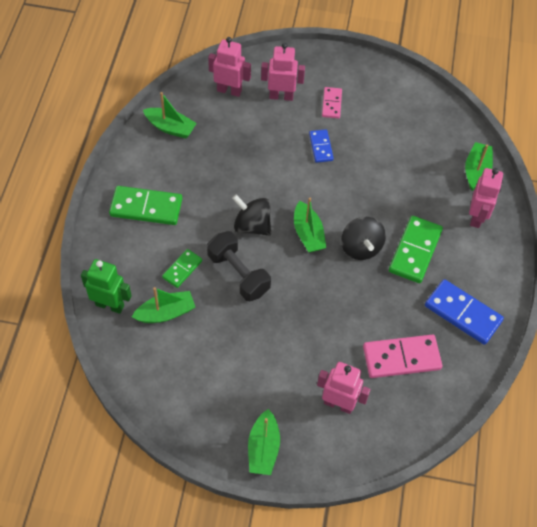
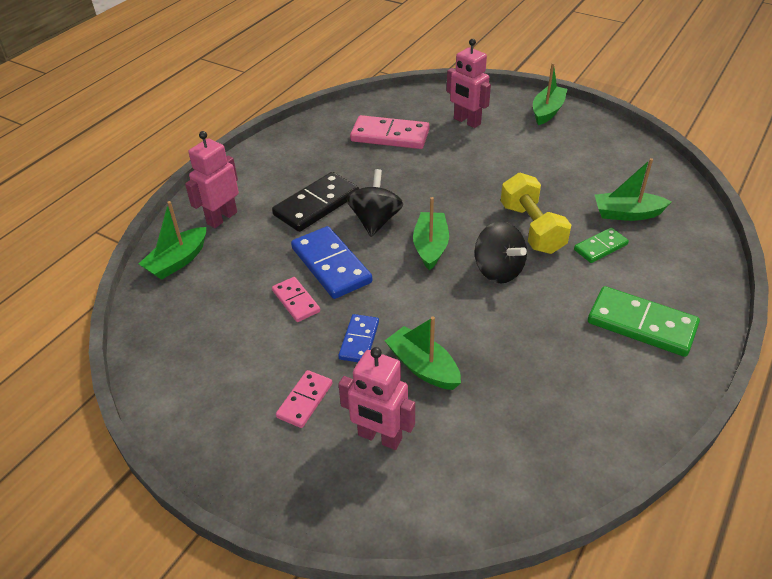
camera: 155 degrees left, 15 degrees down
(110, 305) = (695, 234): green robot -> none
(170, 127) = (588, 433): green boat -> green boat (423, 367)
(229, 90) = (466, 474): pink robot -> none
(238, 274) = (531, 228): black dumbbell -> yellow dumbbell
(376, 163) = (296, 301): none -> pink domino
(415, 251) = (316, 205): green domino -> black domino
(463, 313) = (307, 151): blue domino -> blue domino (331, 265)

